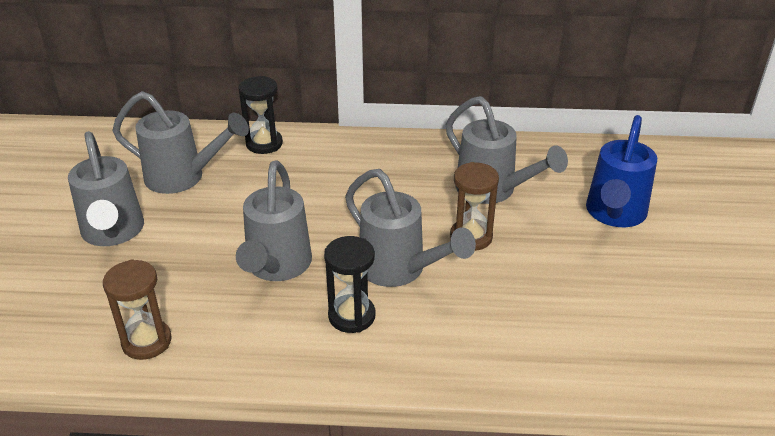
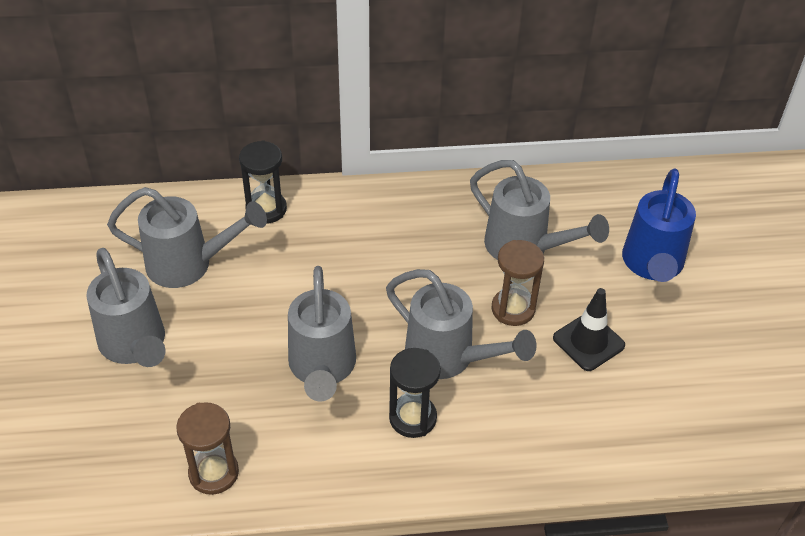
camera: 10 degrees left, 10 degrees up
(540, 270) = (588, 342): none -> black traffic cone

